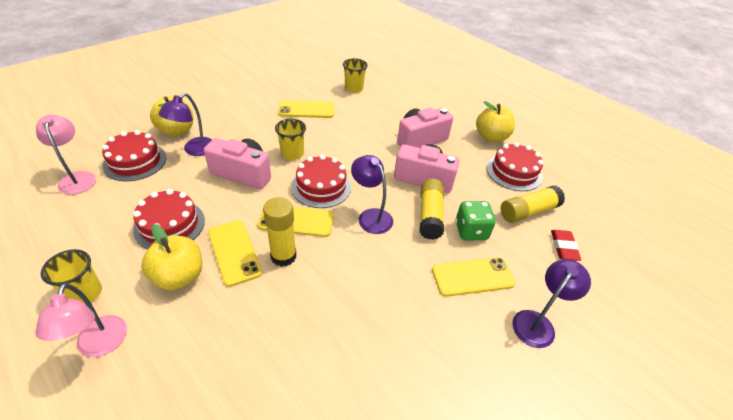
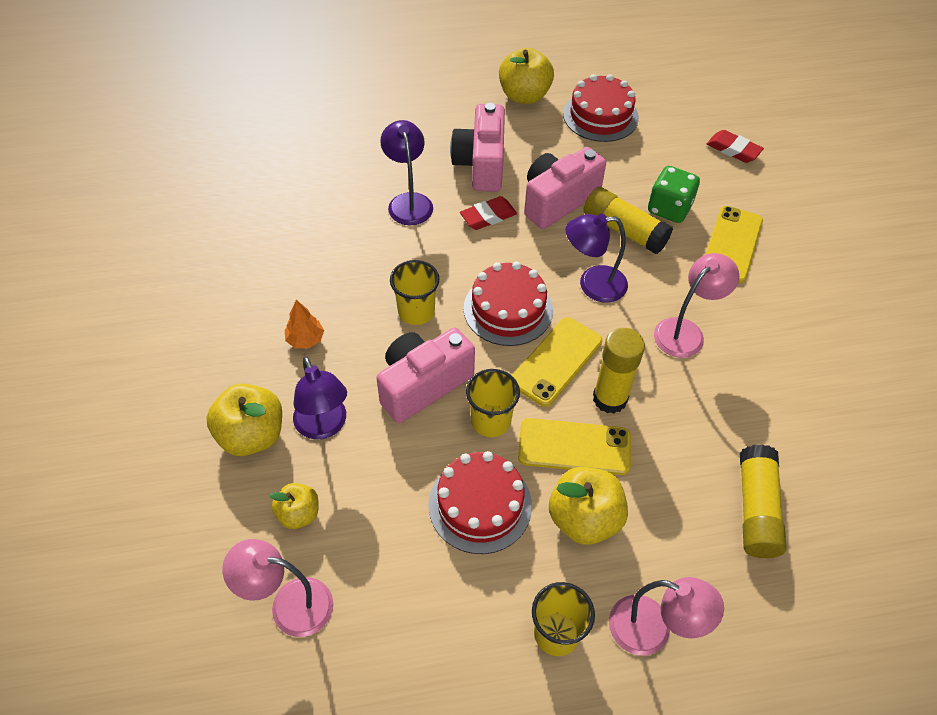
camera: 55 degrees left, 10 degrees up
(135, 161) = (298, 514): red cake -> yellow apple
(246, 125) = (305, 340): none -> orange tree
(306, 110) = (319, 251): yellow phone -> none
(354, 88) = (306, 172): yellow cup -> yellow cup (491, 421)
(369, 277) = (686, 331): none -> pink lamp
(384, 155) = (488, 216): none -> red eraser
(528, 211) = (669, 144): yellow glue stick -> yellow glue stick (756, 509)
(537, 322) = (810, 229): purple lamp -> purple lamp (408, 202)

